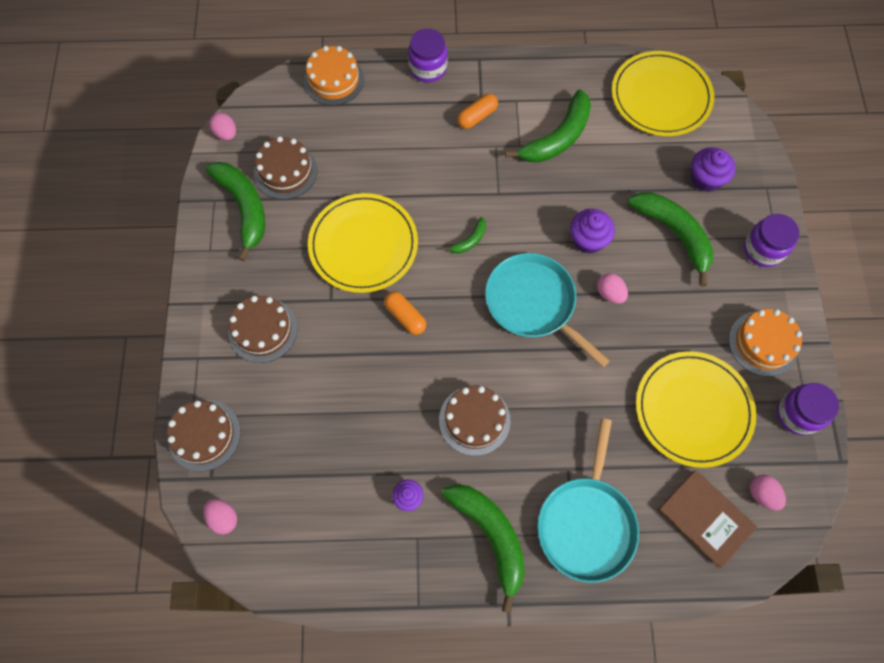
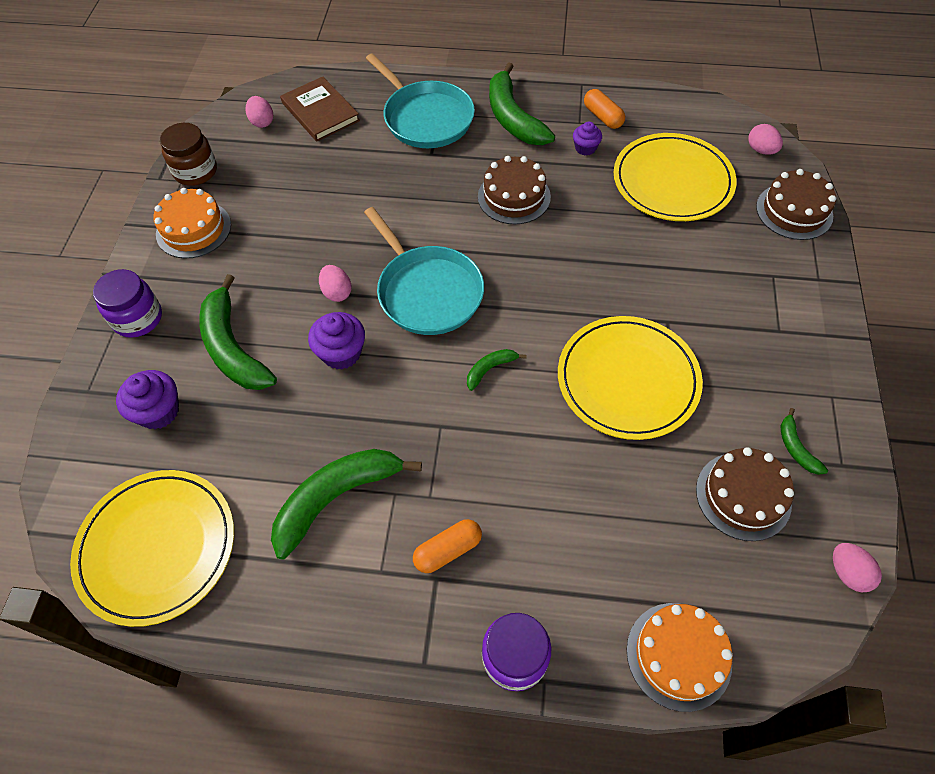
camera: 170 degrees left, 10 degrees down
(244, 208) = (796, 448): green banana -> green banana, size x0.46
(263, 330) = (746, 298): brown cake -> none
(405, 316) = (578, 294): orange capsule -> orange capsule (602, 117)
(586, 523) = (425, 118): turquoise pan -> turquoise pan turned 120 degrees clockwise
(693, 410) = (294, 184): yellow plate -> yellow plate (672, 181)
(797, 414) = (195, 171): purple jar -> brown jar

